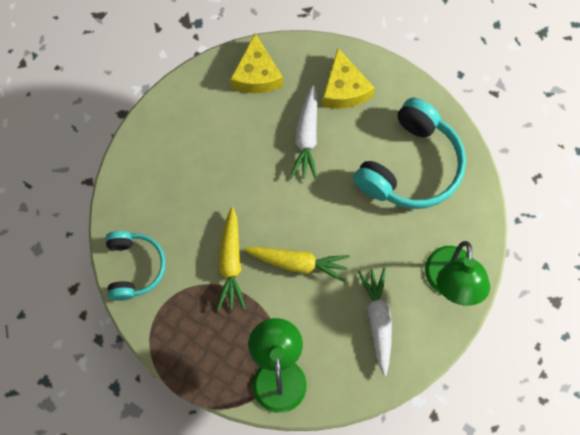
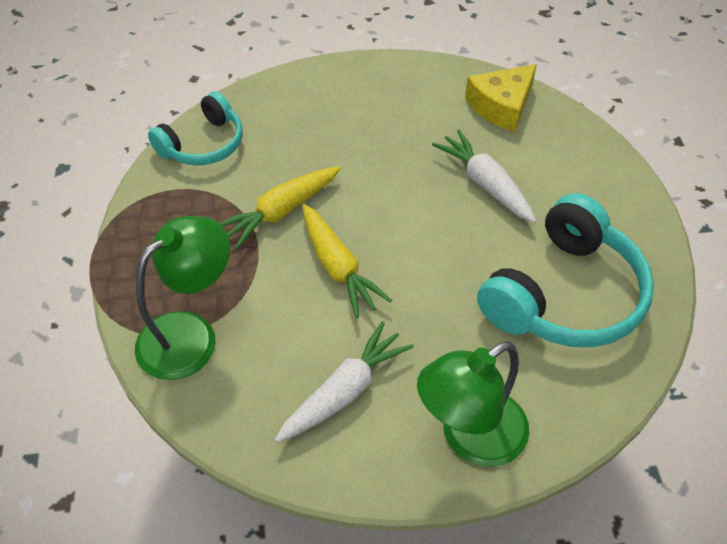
camera: 50 degrees right, 20 degrees down
(306, 137) = (485, 184): white carrot -> white carrot turned 90 degrees clockwise
(344, 89) = (575, 179): yellow cheese -> none
(411, 166) = (565, 295): turquoise headphones -> turquoise headphones turned 45 degrees counterclockwise

